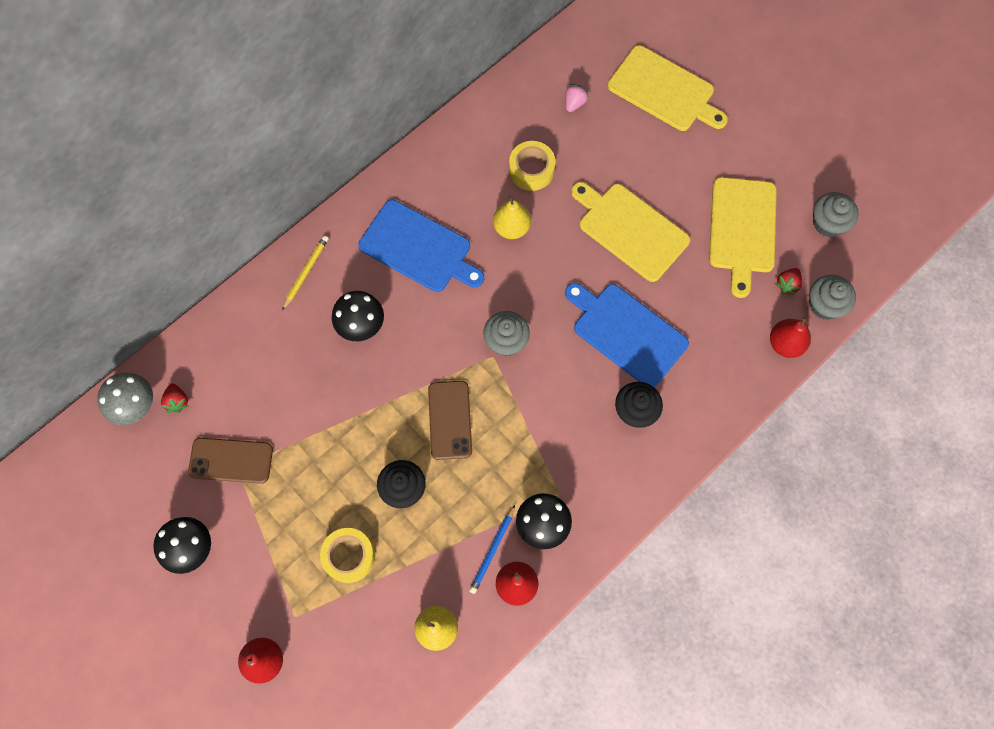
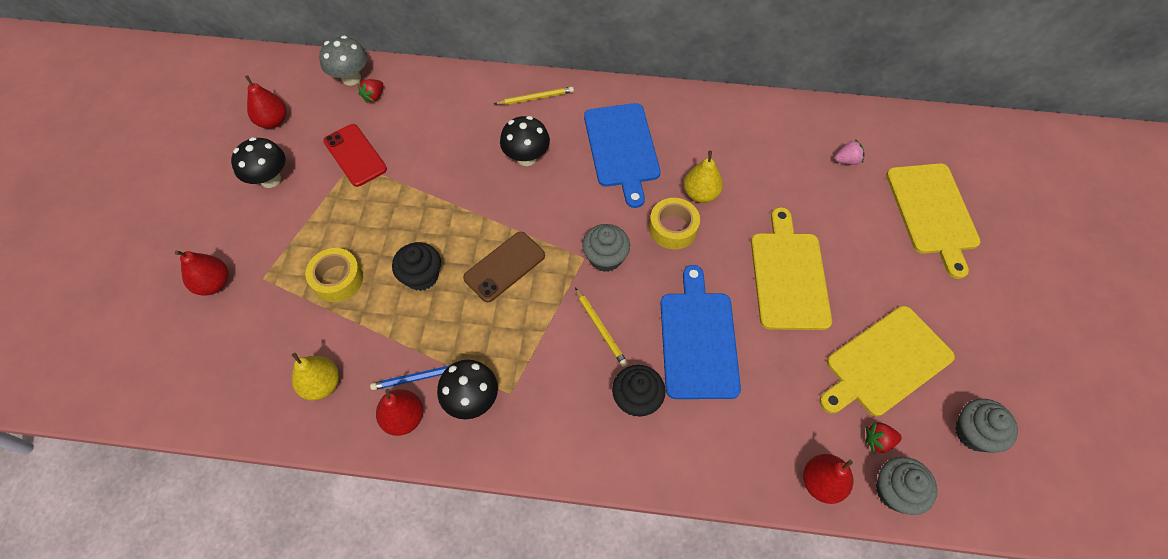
camera: 50 degrees right, 10 degrees down
(124, 506) = (273, 121): none -> red pear
(231, 460) = (355, 155): brown phone -> red phone
(531, 170) = (761, 172): yellow tape -> yellow tape (673, 228)
(561, 391) = (600, 328): none -> yellow pencil

